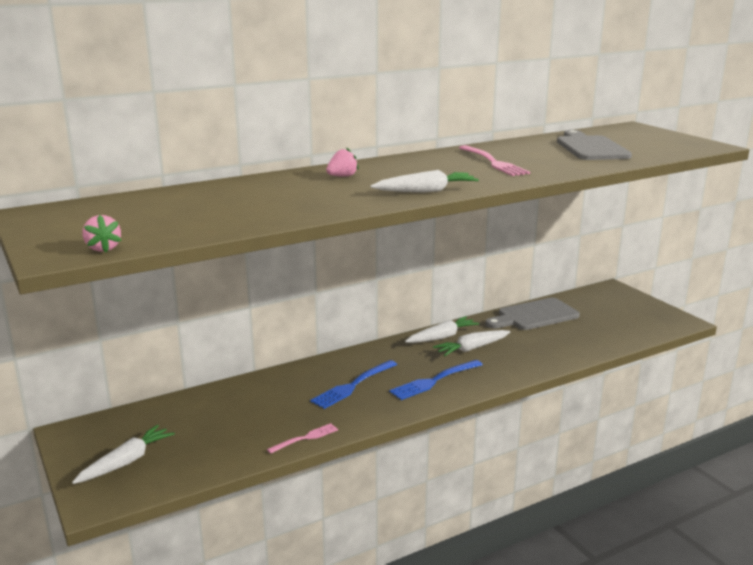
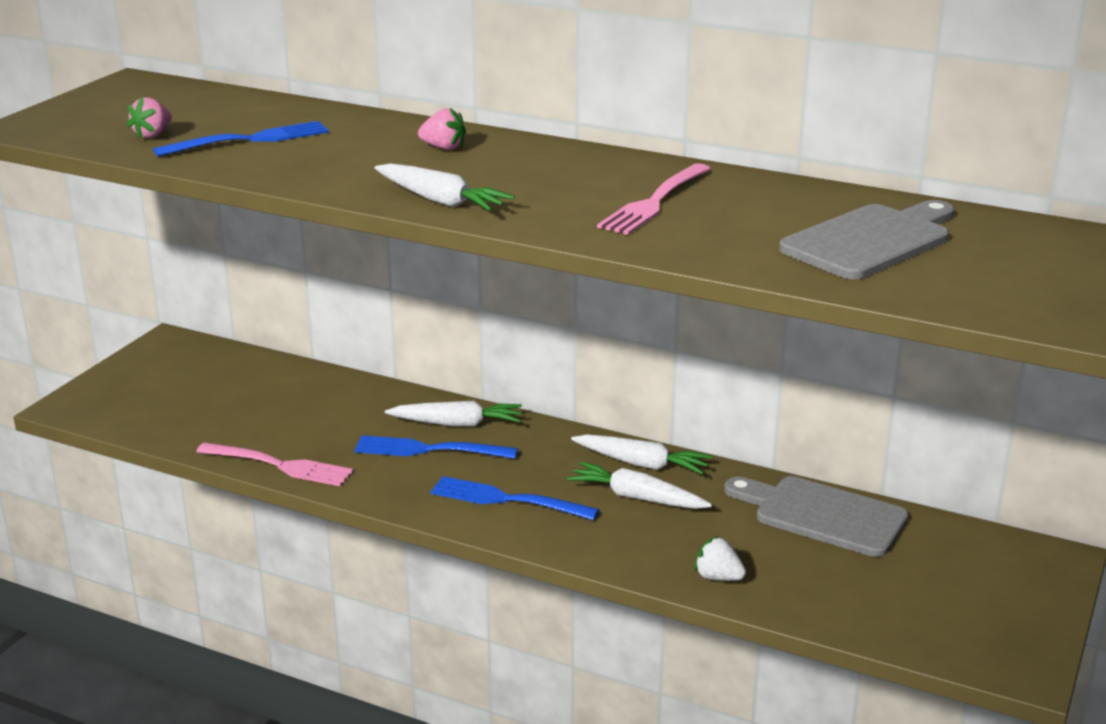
camera: 55 degrees right, 5 degrees up
(103, 248) = (58, 135): pink strawberry -> pink strawberry (153, 135)
(126, 462) = (145, 391): white carrot -> white carrot (457, 424)
(236, 207) = (249, 140): none -> blue fork
(305, 438) = (280, 465): pink fork -> pink fork, size x1.61
(562, 354) = (718, 577): none -> white strawberry

